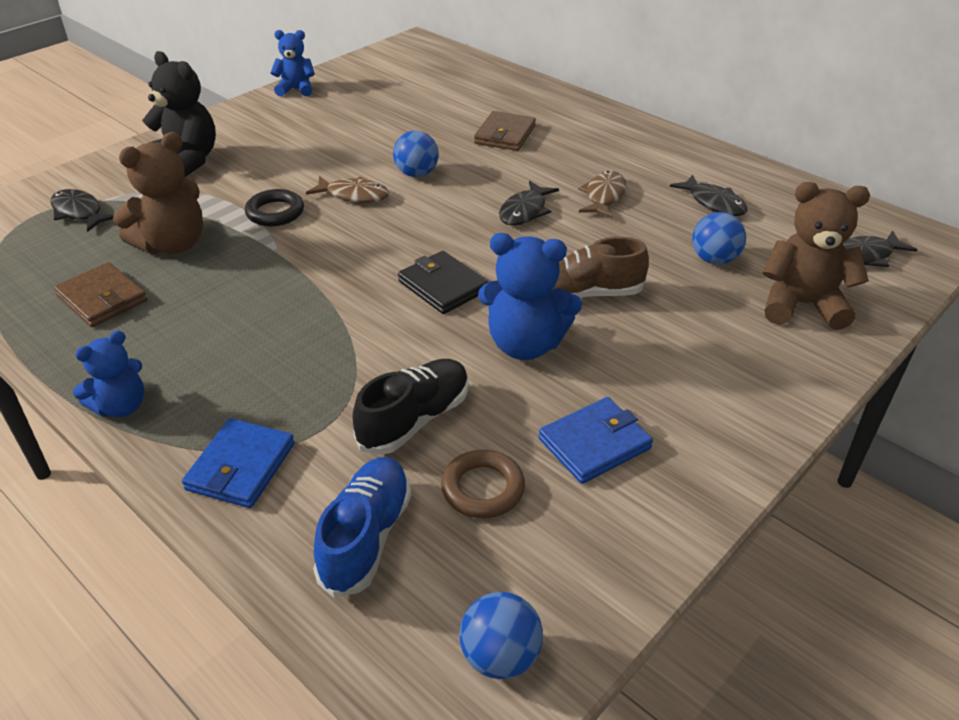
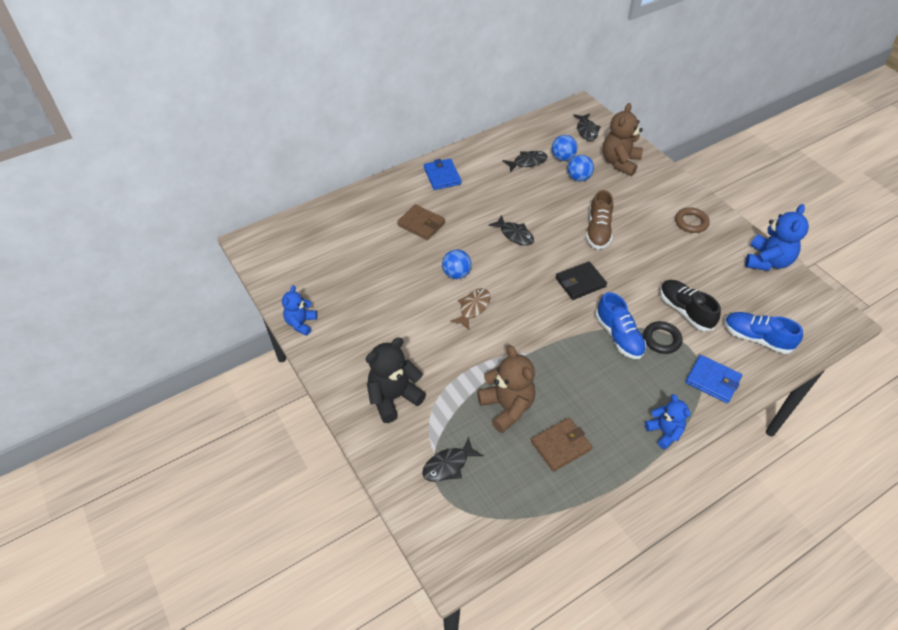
camera: 75 degrees left, 10 degrees up
(275, 212) = (482, 350): black ring -> black ring (661, 339)
(329, 338) = (619, 336): none -> blue shoe
(483, 488) = (730, 295): brown ring -> brown ring (691, 222)
(500, 656) = (813, 306): blue ball -> blue ball (562, 158)
(525, 344) = (635, 261): blue teddy bear -> blue teddy bear (767, 261)
(594, 443) = (705, 254): blue wallet -> blue wallet (442, 176)
(604, 196) = (508, 200): brown fish -> none

